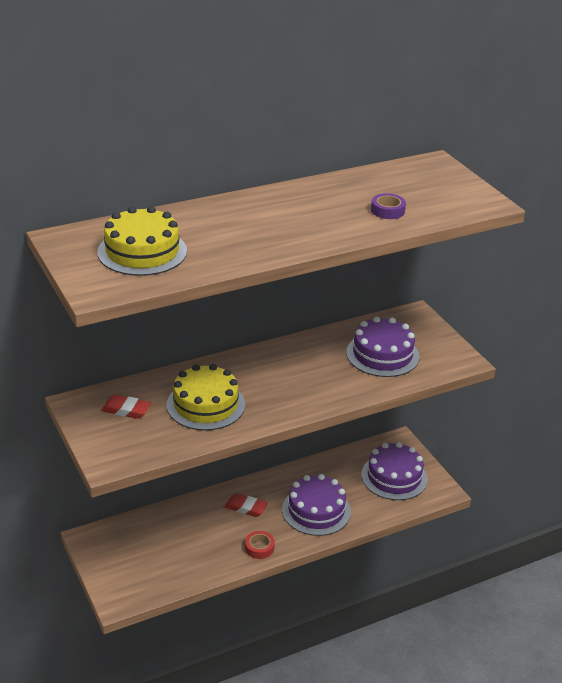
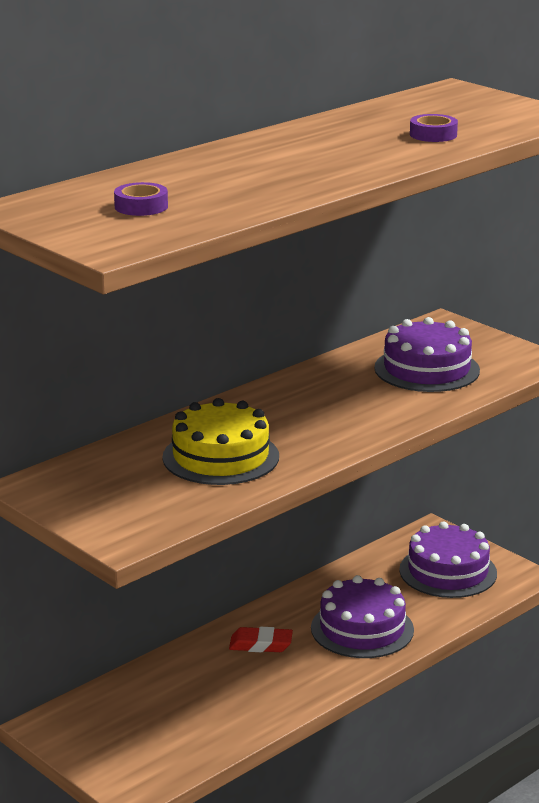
camera: 15 degrees left, 10 degrees down
(126, 410) = (110, 480): red eraser -> none
(142, 252) = (141, 206): yellow cake -> purple tape
(259, 548) = (306, 686): red tape -> none

